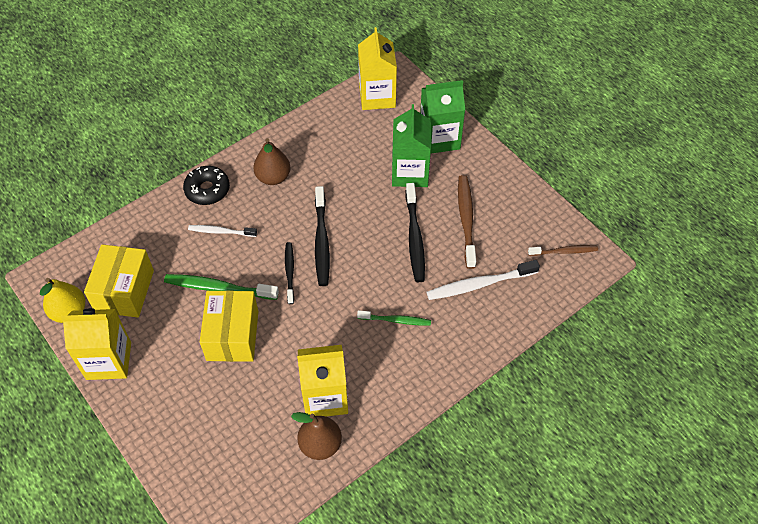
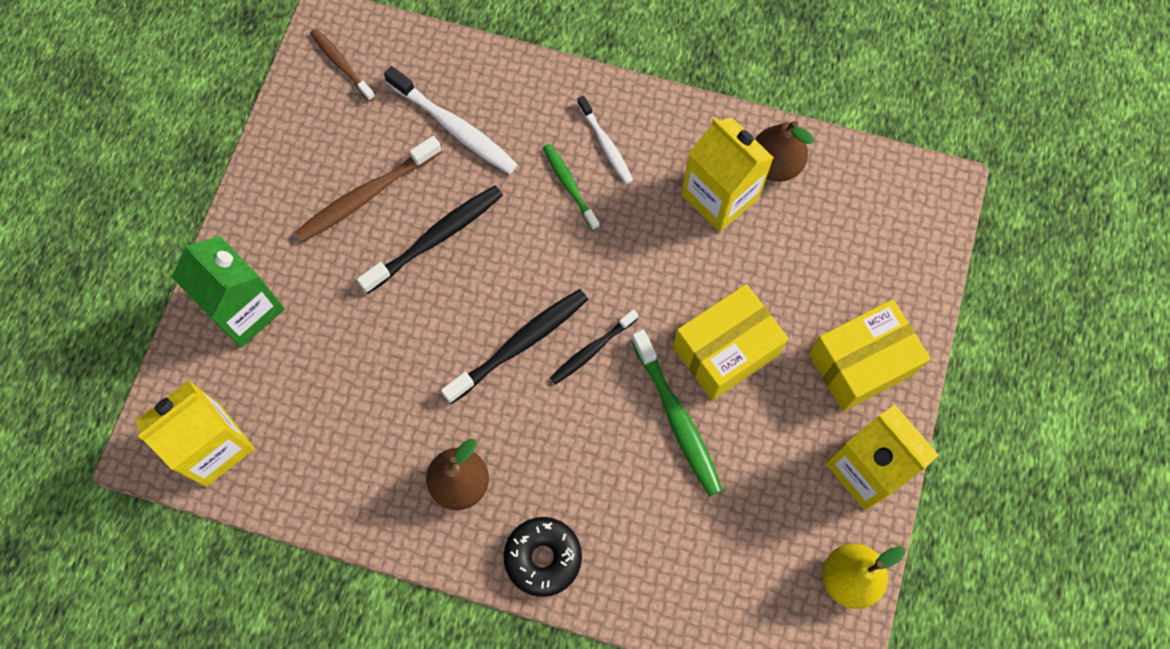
camera: 125 degrees left, 15 degrees up
(124, 291) = (769, 533): yellow box -> yellow box (860, 364)
(221, 231) = (595, 483): white toothbrush -> white toothbrush (606, 144)
(410, 173) = (332, 309): green carton -> none

